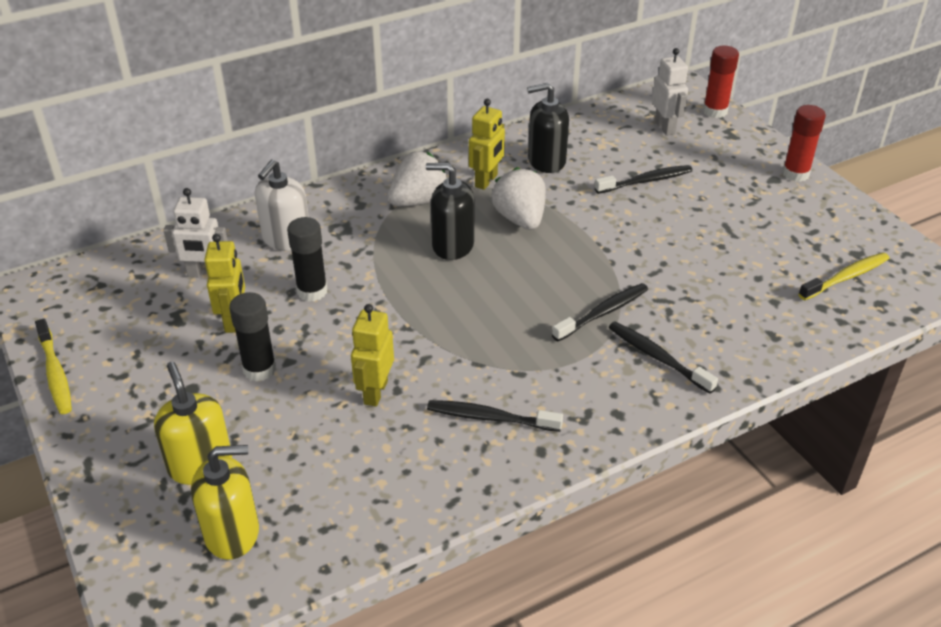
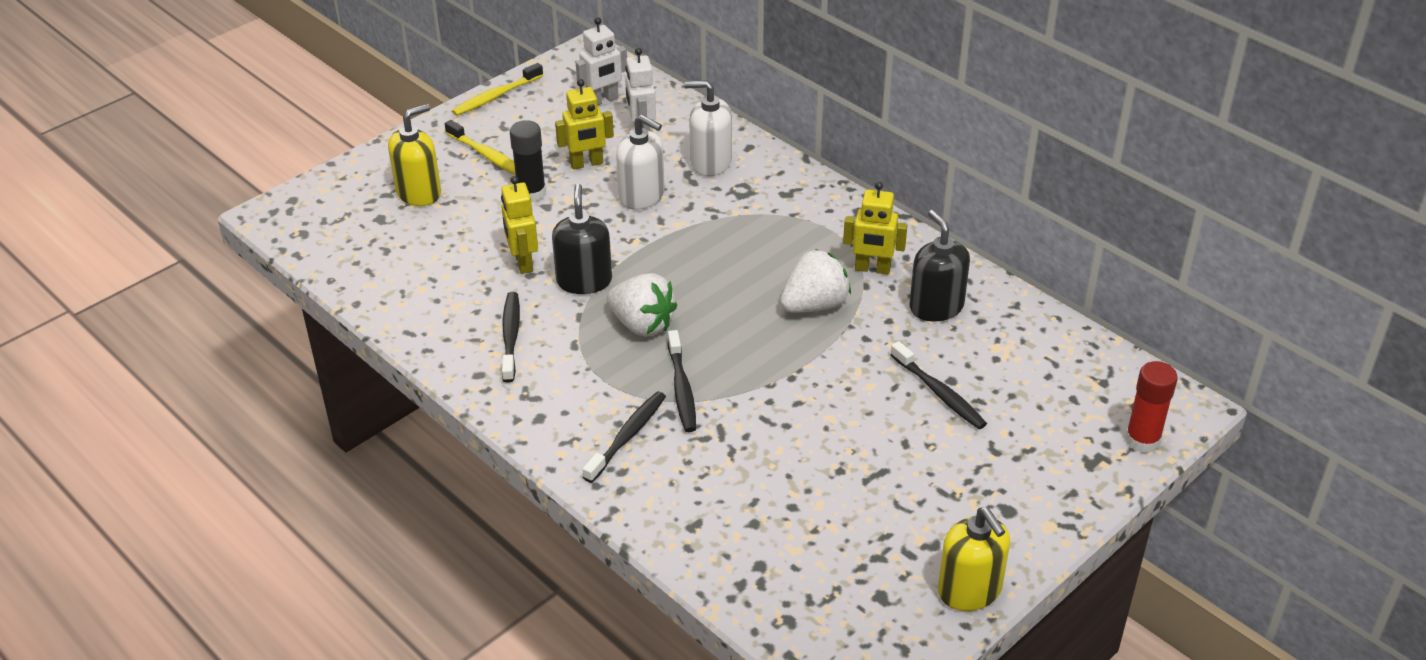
camera: 75 degrees right, 0 degrees up
(232, 533) = (355, 226): yellow soap dispenser -> yellow soap dispenser (969, 590)
(312, 291) = (642, 196): black glue stick -> white soap dispenser
(375, 392) = (523, 263): yellow robot -> yellow robot turned 105 degrees counterclockwise
(418, 201) = (811, 229): white strawberry -> white strawberry (642, 324)
(452, 245) = (748, 267): black soap dispenser -> black soap dispenser (584, 281)
(602, 313) = (681, 388): black toothbrush -> black toothbrush turned 45 degrees clockwise
(665, 127) = (1070, 397): white robot -> white robot (603, 100)
(795, 174) = (1031, 530): red glue stick -> none
(845, 277) = (825, 586): yellow toothbrush -> yellow toothbrush (487, 155)

